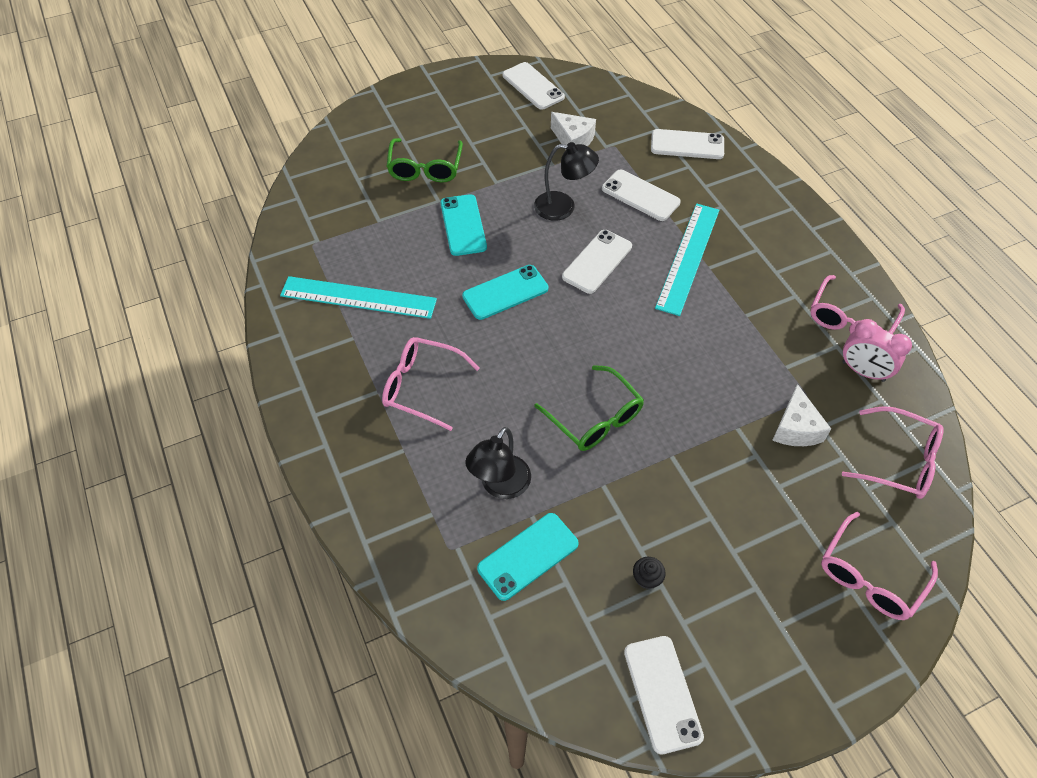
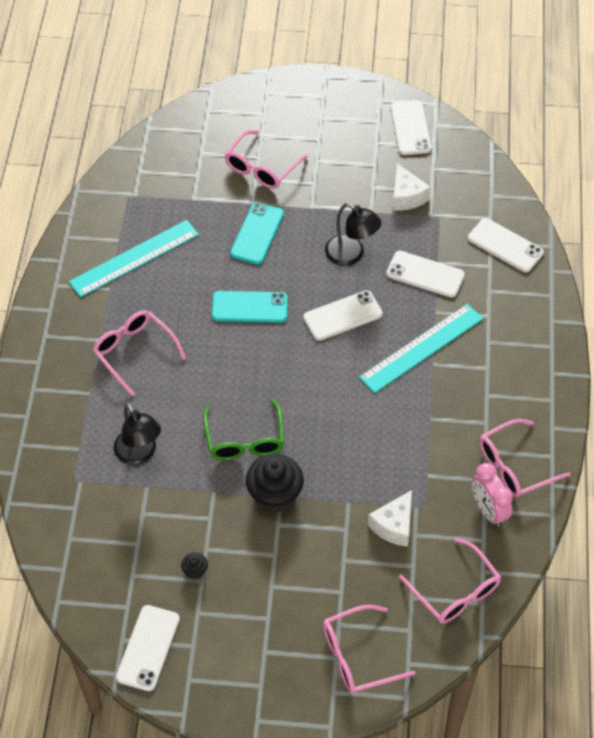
camera: 30 degrees right, 0 degrees up
(358, 297) = (134, 258): turquoise ruler -> turquoise ruler turned 75 degrees counterclockwise
(425, 168) = (262, 168): green glasses -> pink glasses
(500, 486) = (139, 454): black lamp -> black lamp turned 90 degrees counterclockwise
(528, 556) = (124, 512): turquoise phone -> none
(640, 195) = (425, 274): white phone -> white phone turned 45 degrees counterclockwise
(664, 457) = (275, 494): none -> black cupcake

